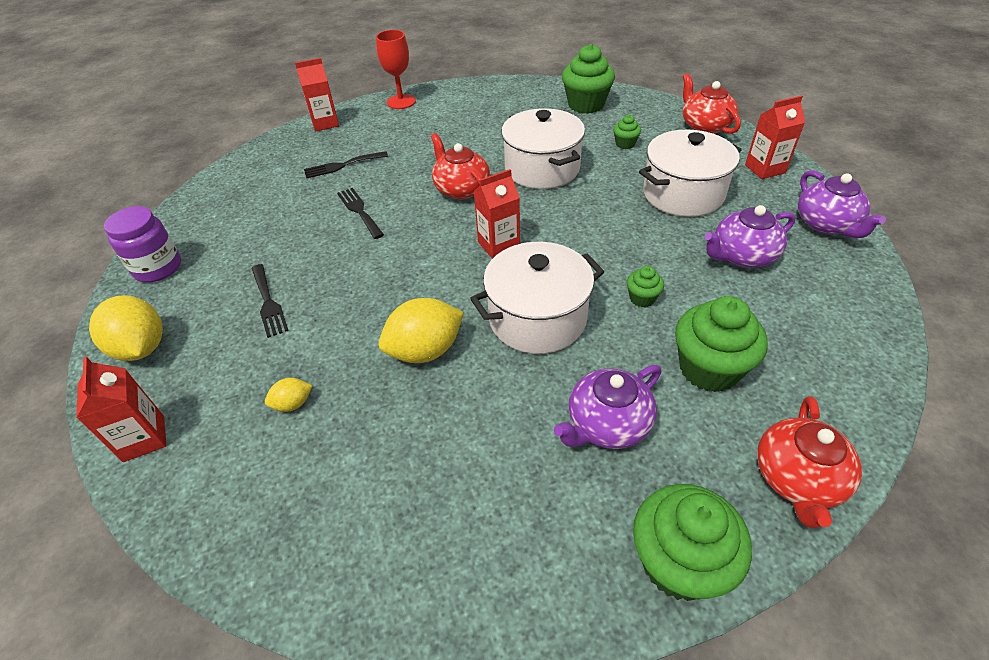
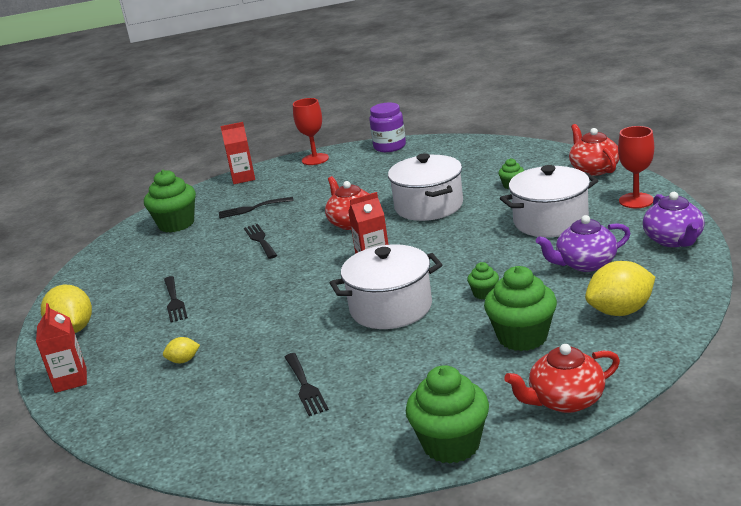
camera: 10 degrees right, 20 degrees down
(158, 268) = (89, 281): purple jar -> purple jar (389, 147)
(425, 350) = (293, 329): yellow lemon -> yellow lemon (620, 311)
(460, 452) = (305, 386): none -> black fork
(586, 105) = (486, 156): green cupcake -> green cupcake (176, 224)
(607, 424) = (425, 370): purple teapot -> none
(765, 169) = (636, 200): red carton -> red goblet
(797, 479) = (565, 400): red teapot -> red teapot turned 45 degrees clockwise

